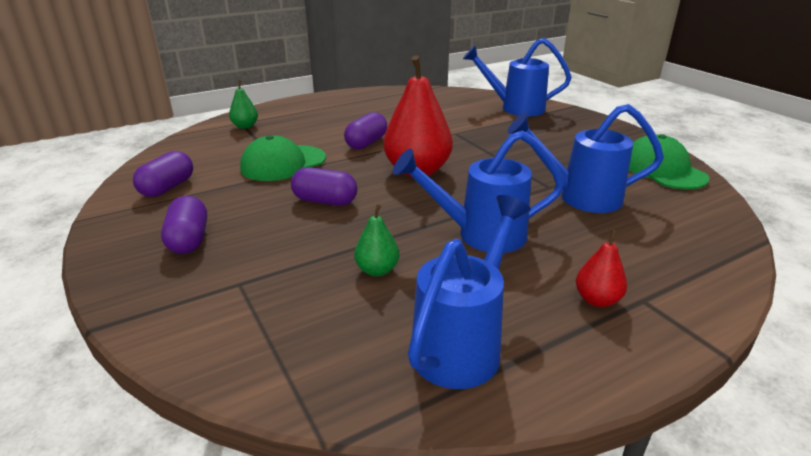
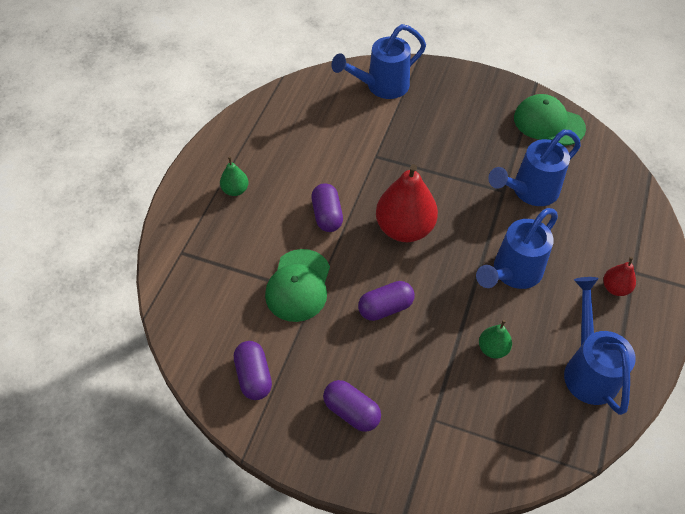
camera: 40 degrees left, 25 degrees up
(245, 126) = (194, 256): green pear -> green pear (235, 190)

